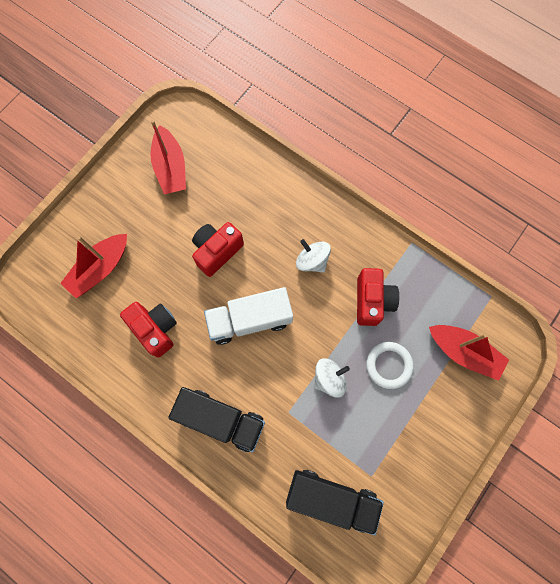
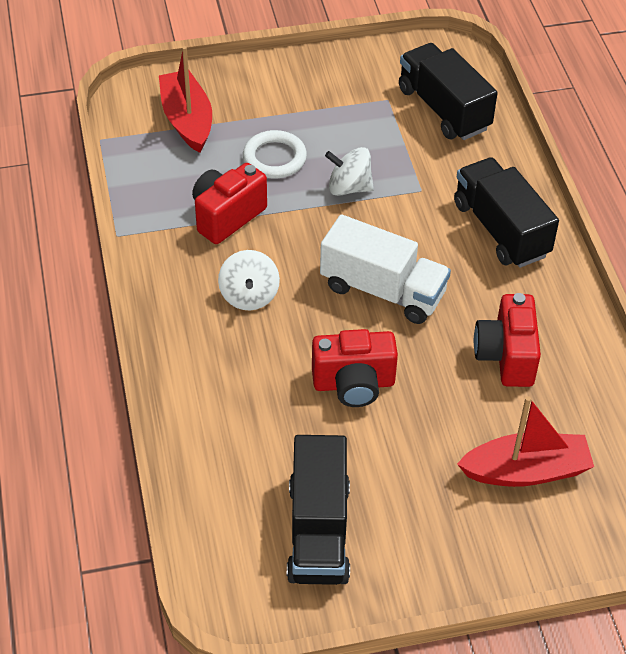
camera: 140 degrees left, 25 degrees down
(171, 168) = (318, 531): red boat -> black truck

